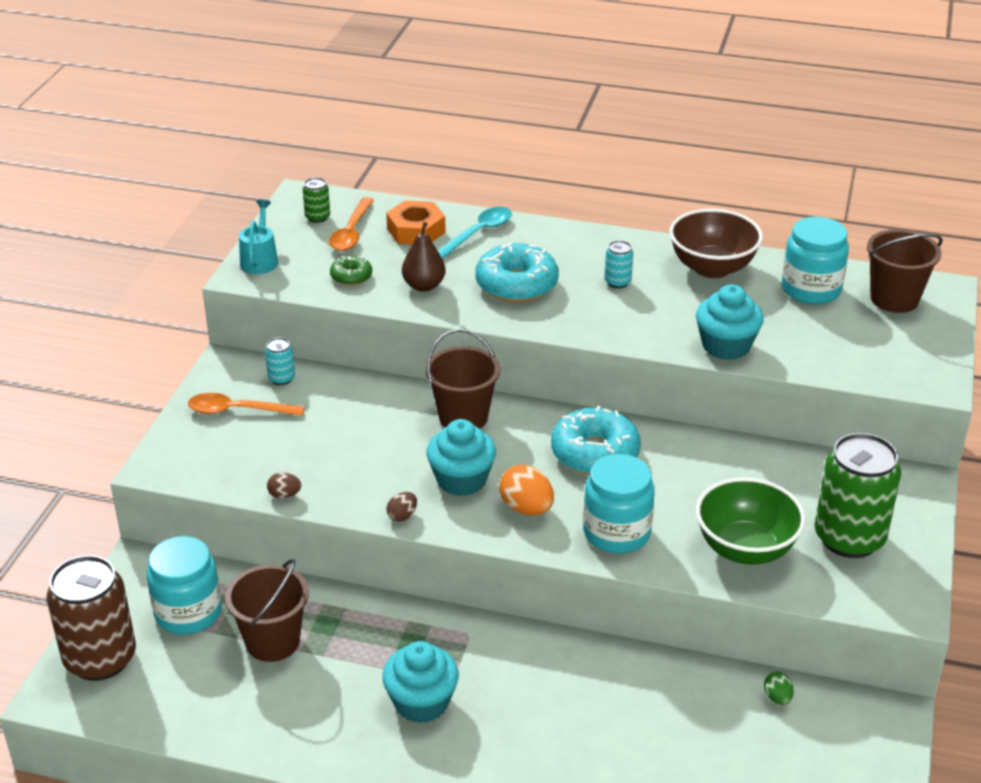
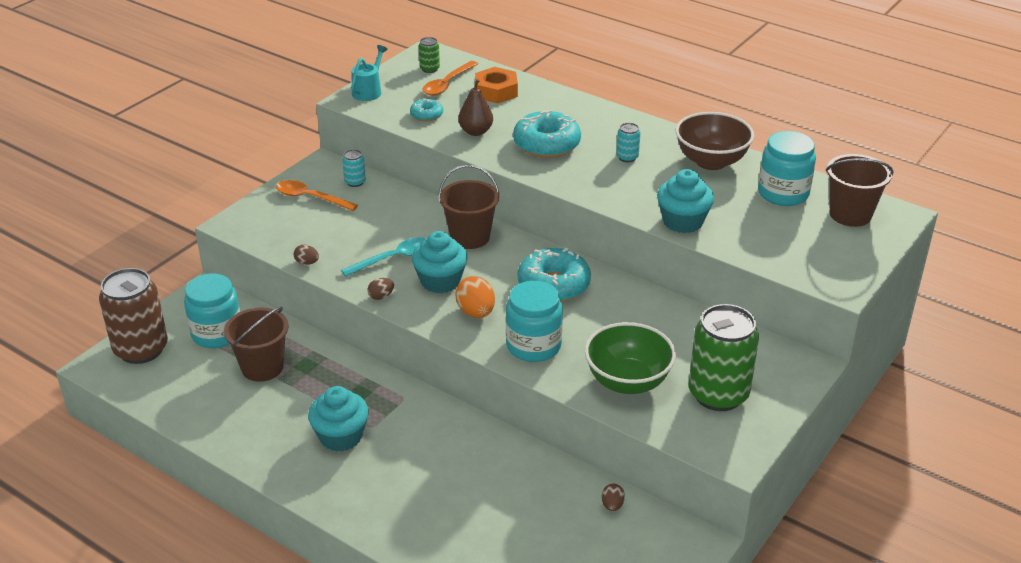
camera: 20 degrees right, 0 degrees up
(351, 276) = (426, 115): green donut -> turquoise donut
(478, 233) = (542, 102): turquoise spoon -> turquoise spoon (394, 258)
(777, 698) = (612, 505): green egg -> brown egg

